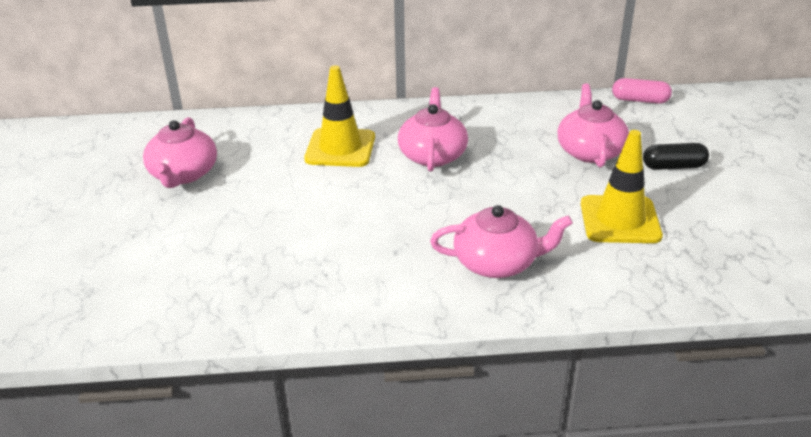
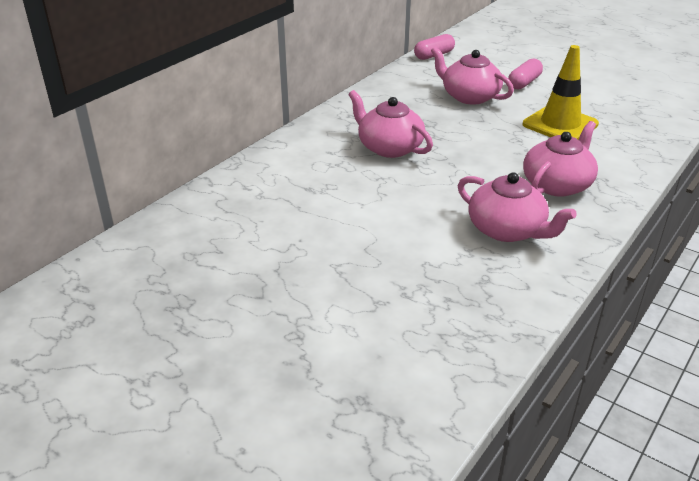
camera: 50 degrees left, 0 degrees up
(183, 174) = (235, 269): pink teapot -> pink teapot (507, 230)
(340, 148) = (318, 178): yellow traffic cone -> none
(673, 166) = (524, 83): black capsule -> pink capsule

